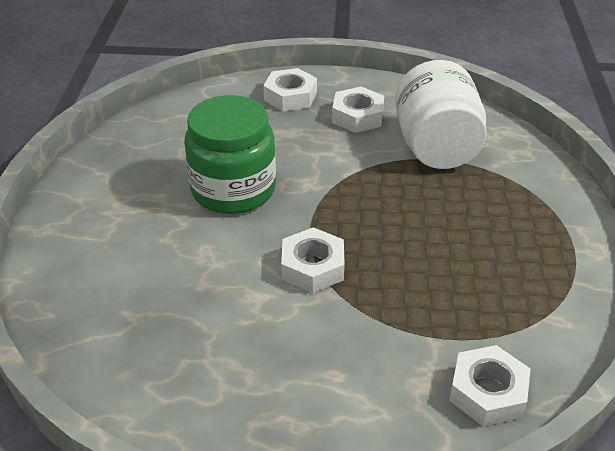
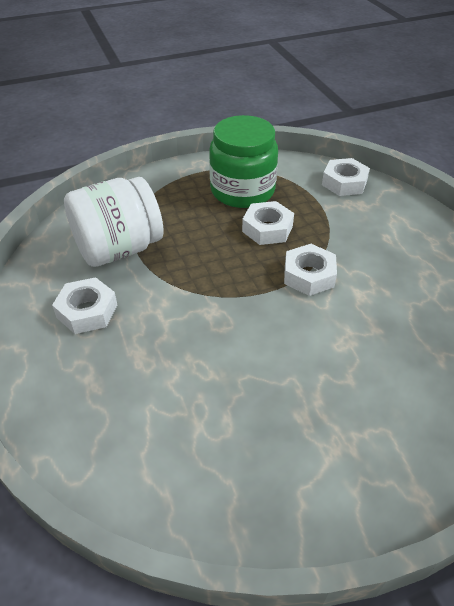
camera: 115 degrees left, 5 degrees up
(233, 189) = (253, 360): green jar -> green jar (242, 191)
(290, 96) = (65, 379): white nut -> white nut (267, 229)

